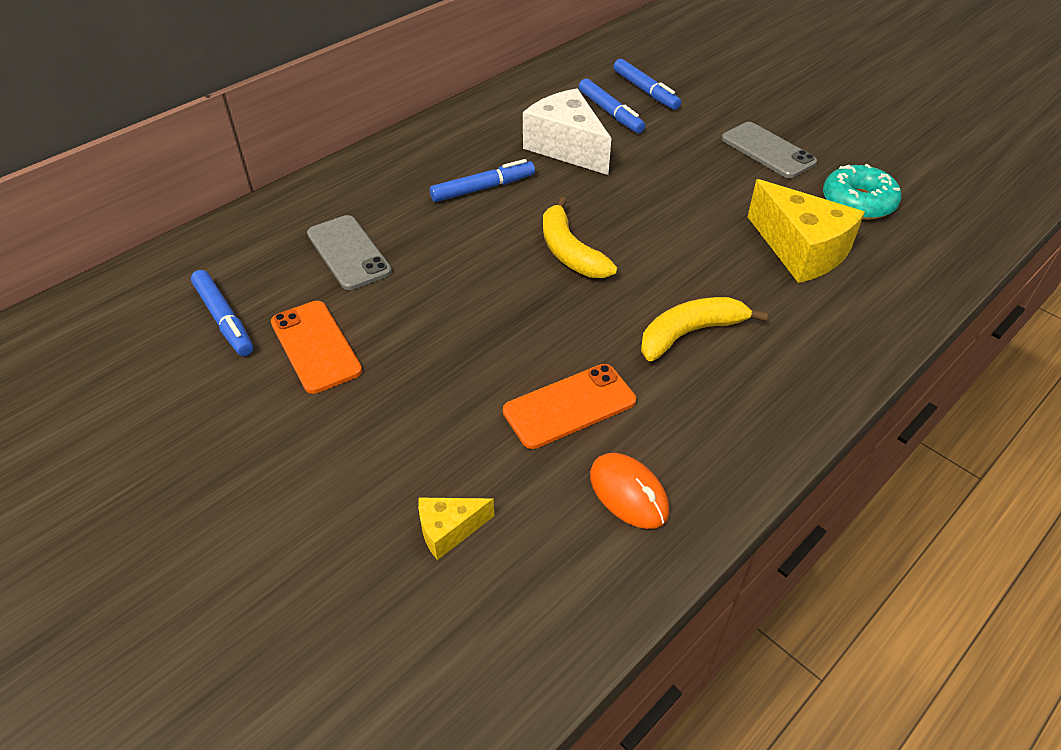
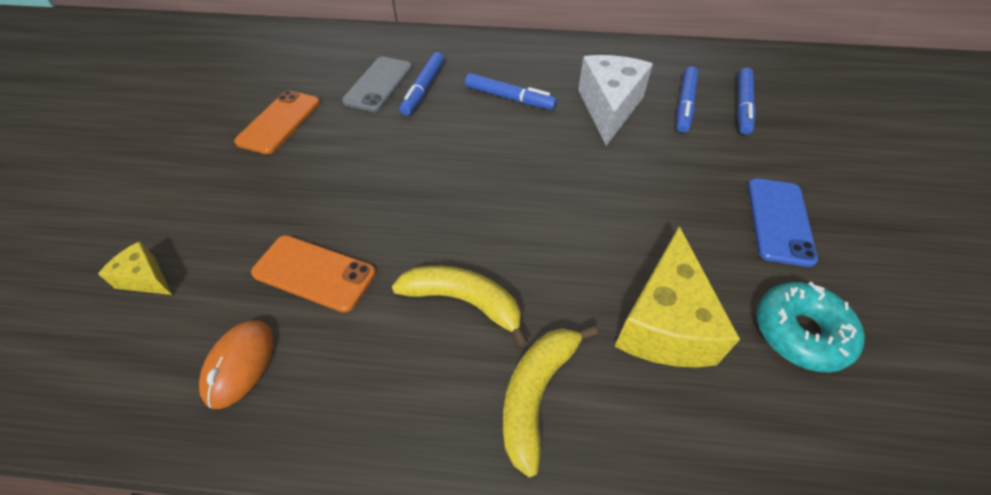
camera: 50 degrees right, 5 degrees up
(224, 319) = (275, 77): blue marker -> blue marker (423, 89)
(570, 251) = (489, 176): yellow banana -> yellow banana (537, 393)
(768, 151) = (779, 221): grey phone -> blue phone

